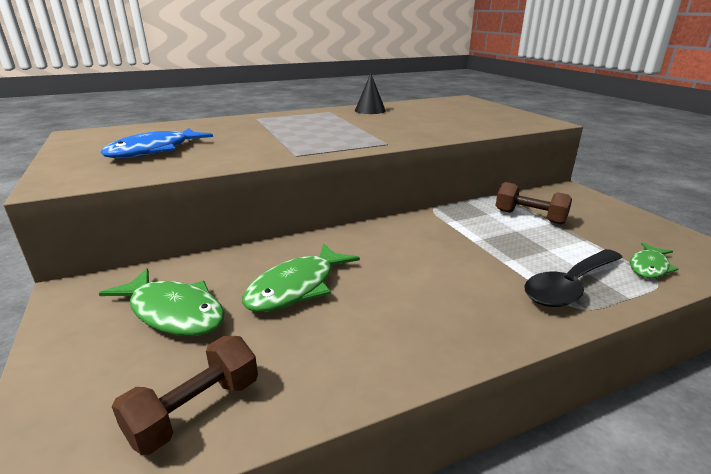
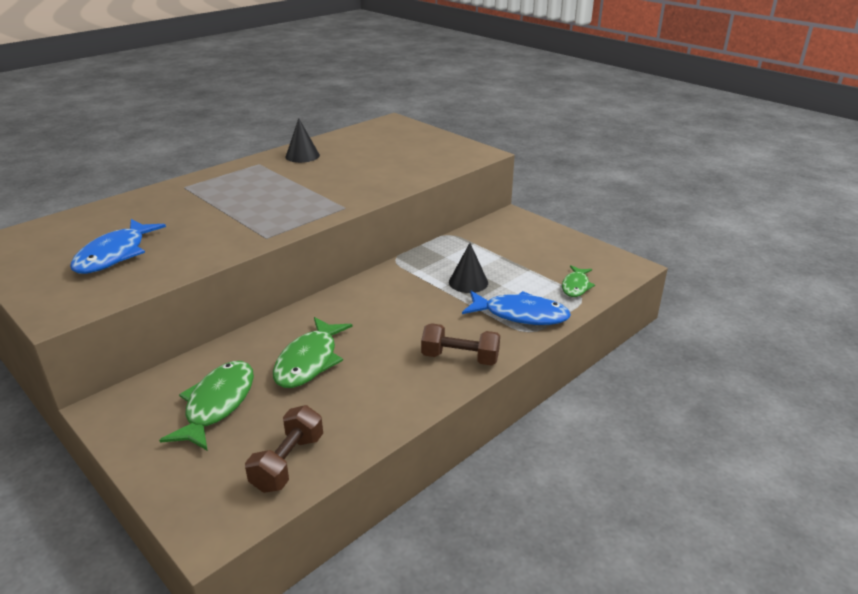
camera: 20 degrees left, 5 degrees up
(173, 312) = (217, 404): green fish -> green fish turned 90 degrees counterclockwise
(508, 240) = (468, 282): none -> black cone
(529, 217) = (481, 254): brown dumbbell -> brown dumbbell (460, 358)
(569, 286) = (520, 315): black spoon -> blue fish

